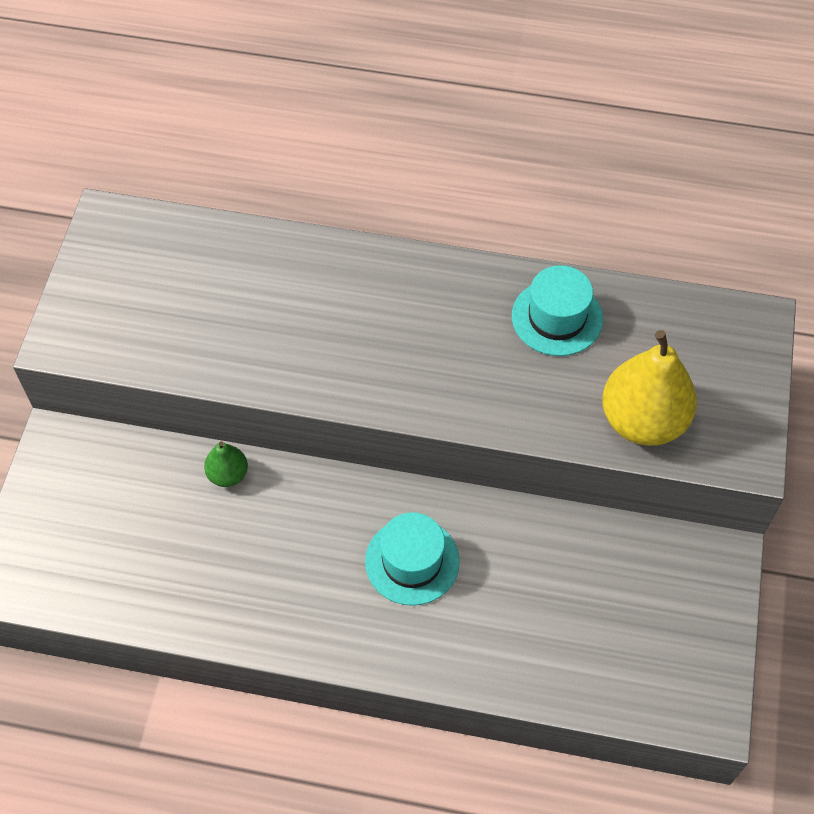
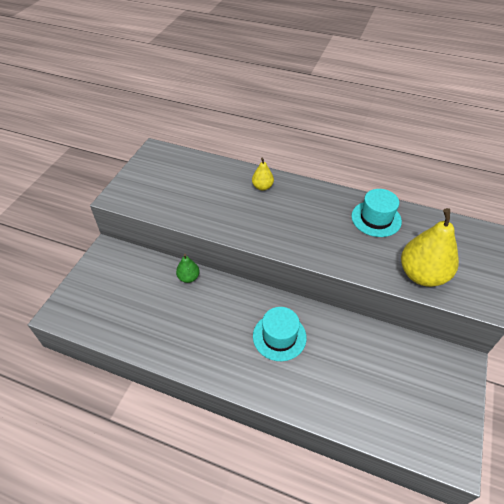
camera: 10 degrees right, 10 degrees down
(338, 277) = (262, 187): none -> yellow pear

